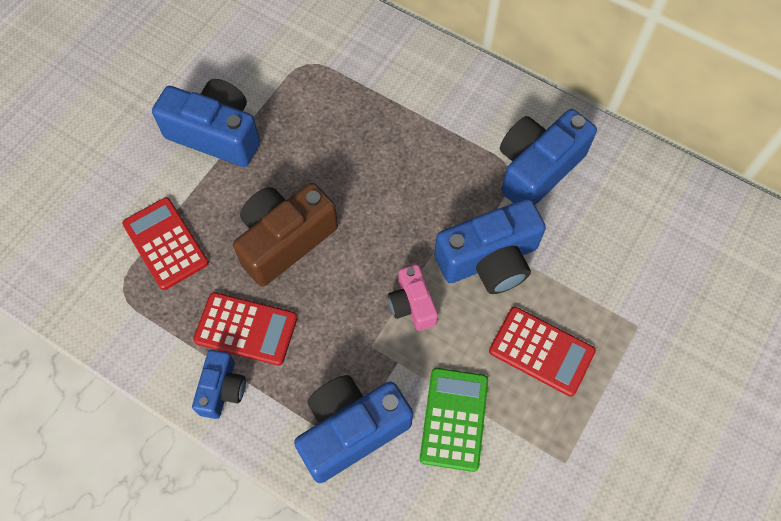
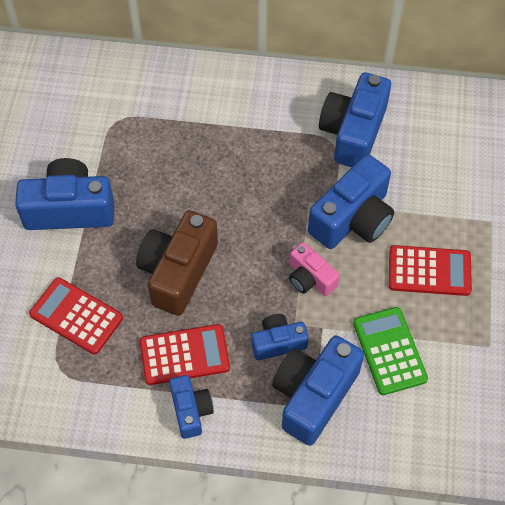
camera: 25 degrees left, 5 degrees down
(344, 358) = (278, 342): none -> blue camera

